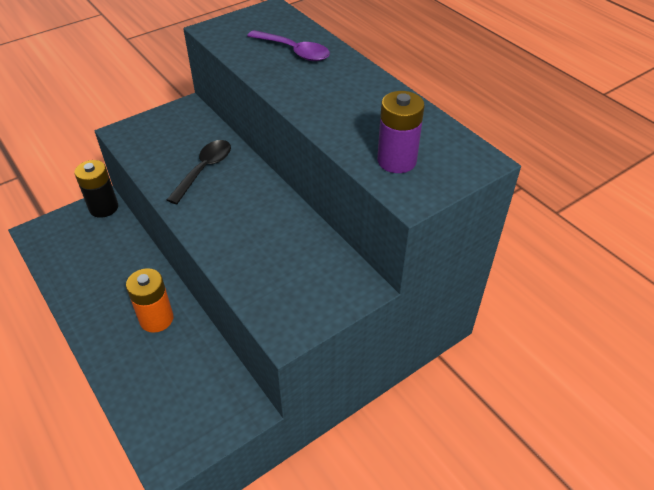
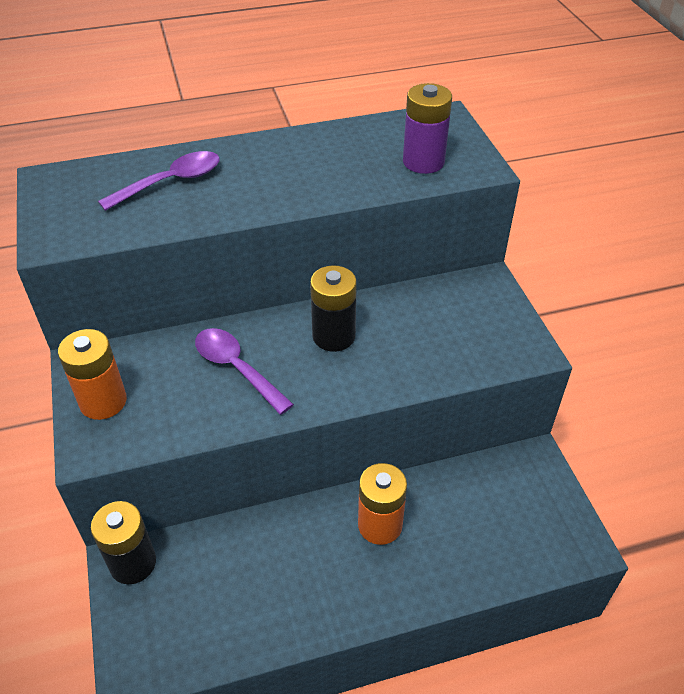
camera: 70 degrees left, 0 degrees up
(158, 125) = (103, 401): none -> orange battery
(204, 170) = (237, 368): black spoon -> purple spoon
(254, 208) = (334, 336): none -> black battery

